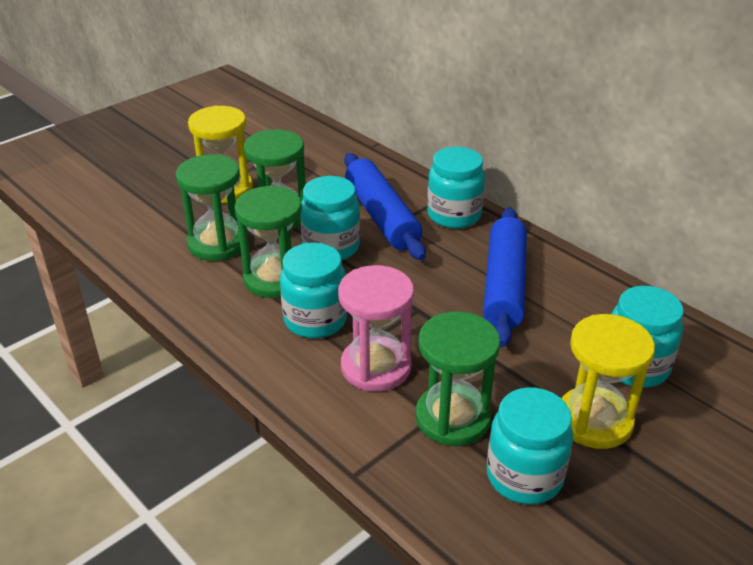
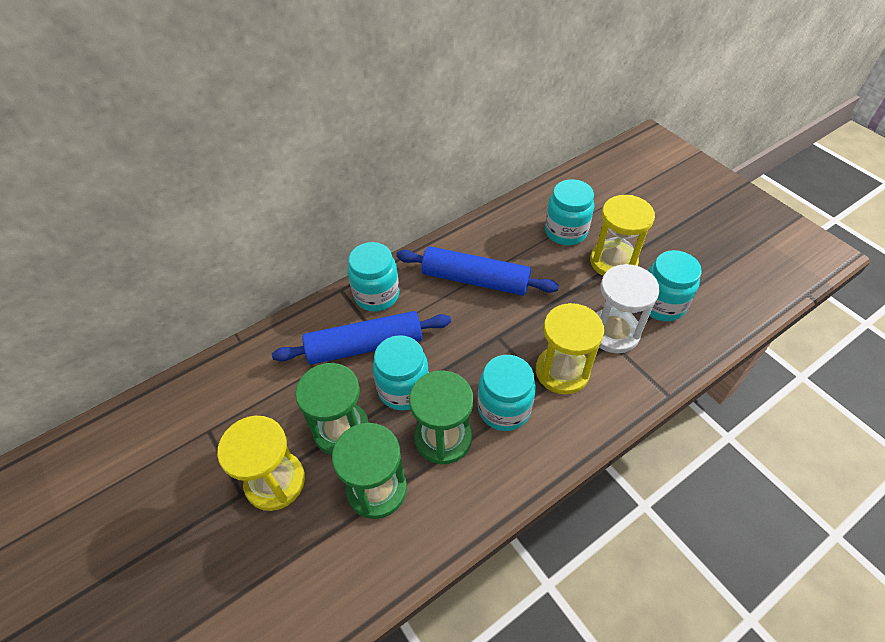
camera: 80 degrees left, 15 degrees up
(376, 367) = (562, 371): pink hourglass -> yellow hourglass
(452, 418) = (613, 332): green hourglass -> white hourglass

